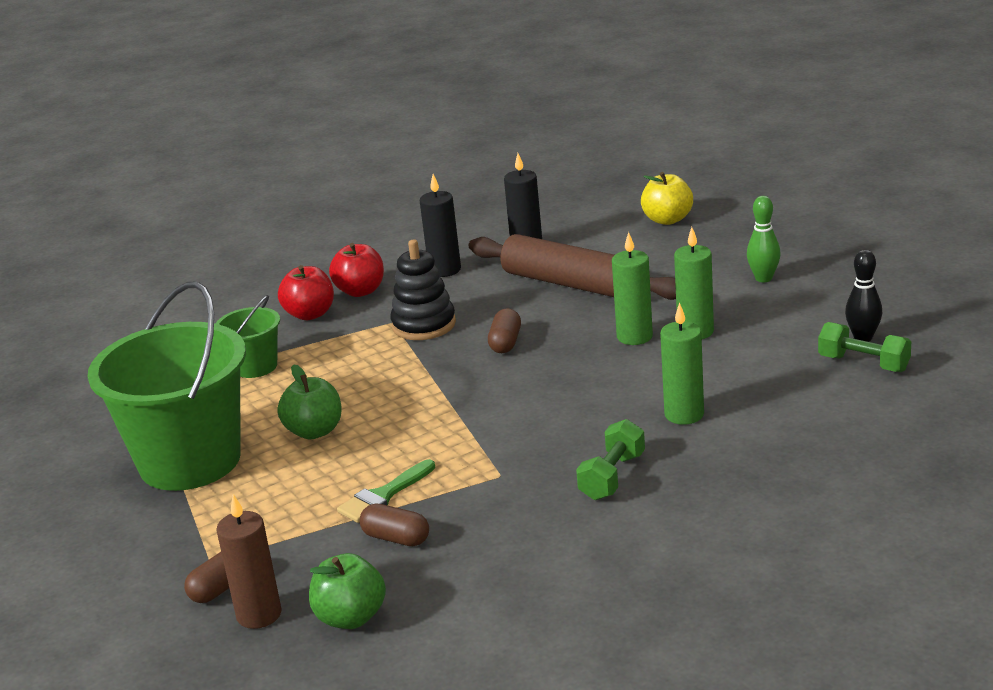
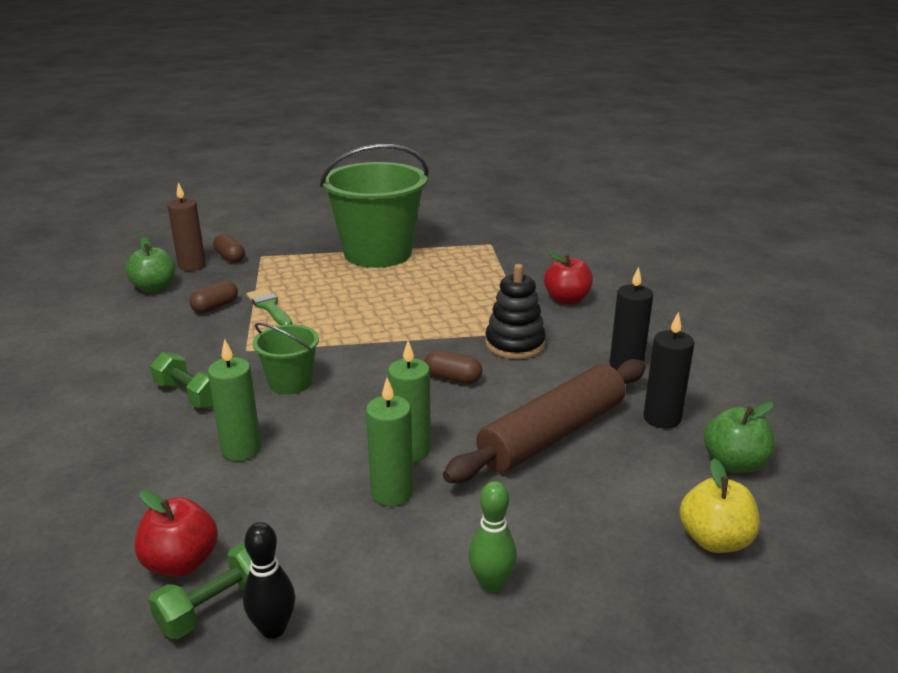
camera: 100 degrees right, 0 degrees up
(255, 366) = (491, 276): green bucket -> green bucket (290, 382)
(314, 431) = (377, 291): green apple -> green apple (734, 463)
(360, 291) = (600, 322): red apple -> red apple (181, 562)

